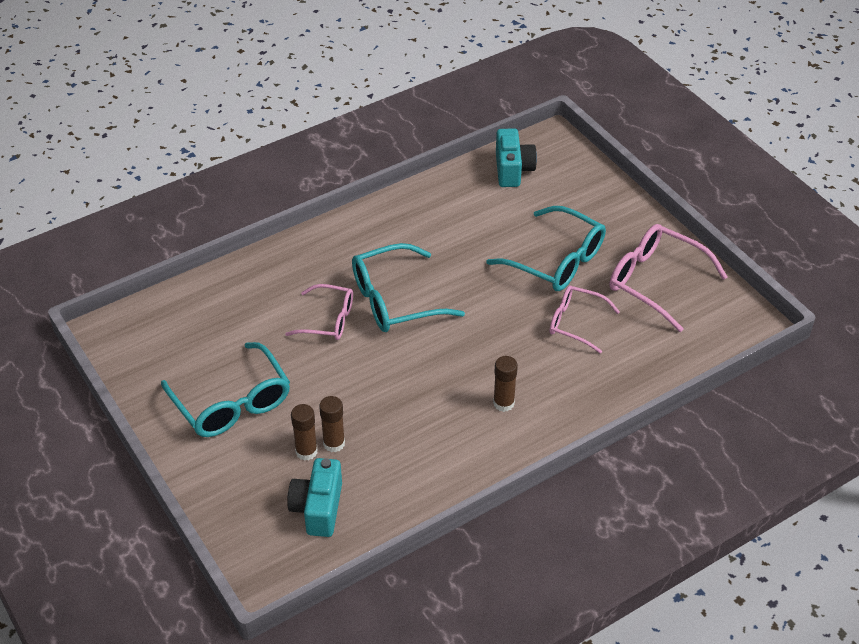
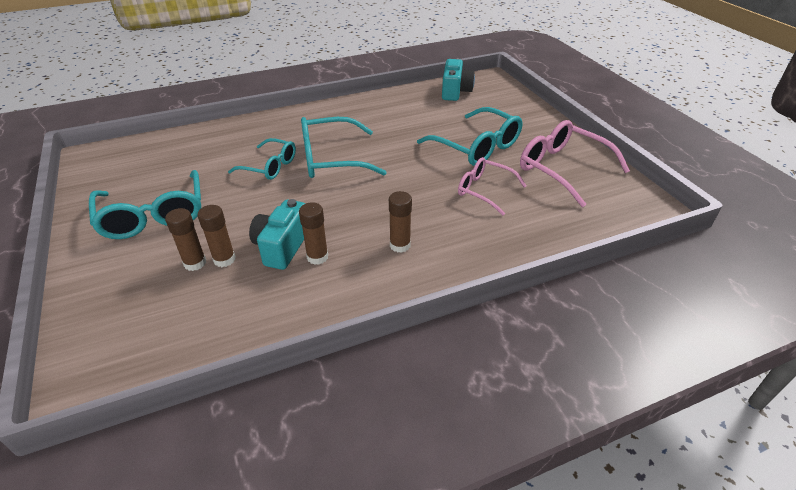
camera: 10 degrees right, 5 degrees down
(318, 508) = (176, 317): turquoise camera -> turquoise camera (282, 246)
(328, 320) = (270, 166): pink glasses -> turquoise glasses
(426, 428) = (317, 257): none -> brown glue stick

